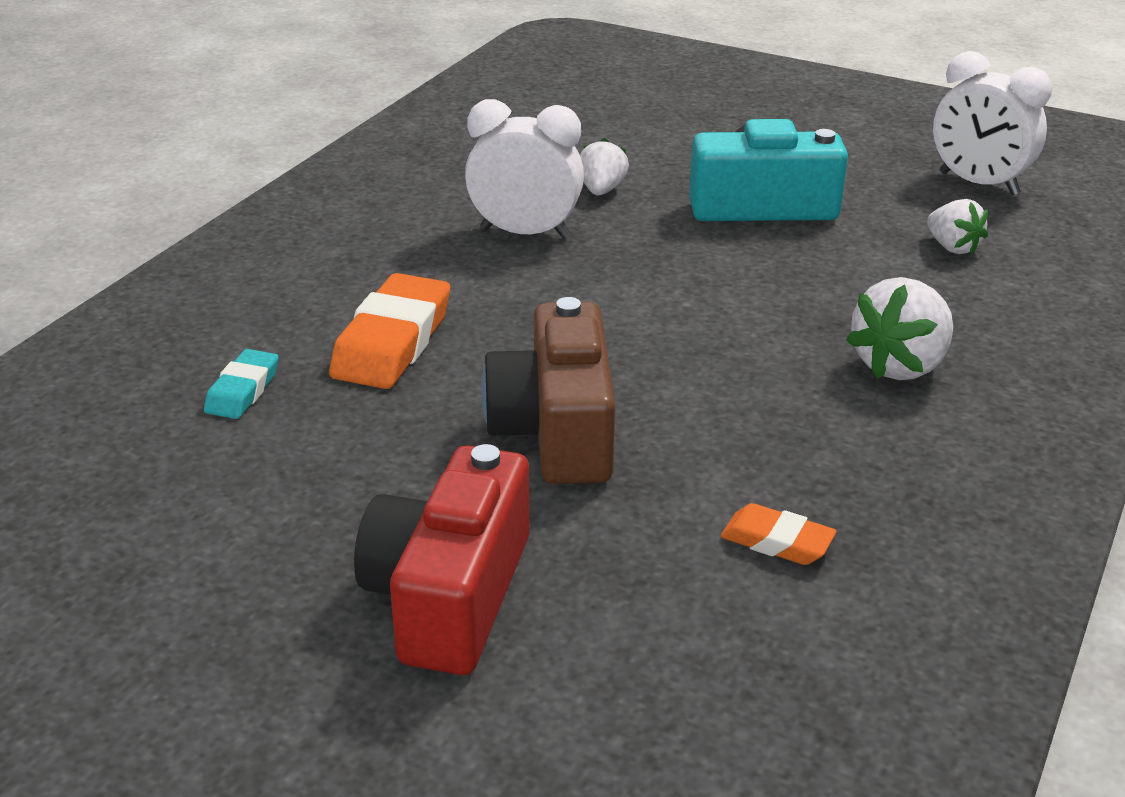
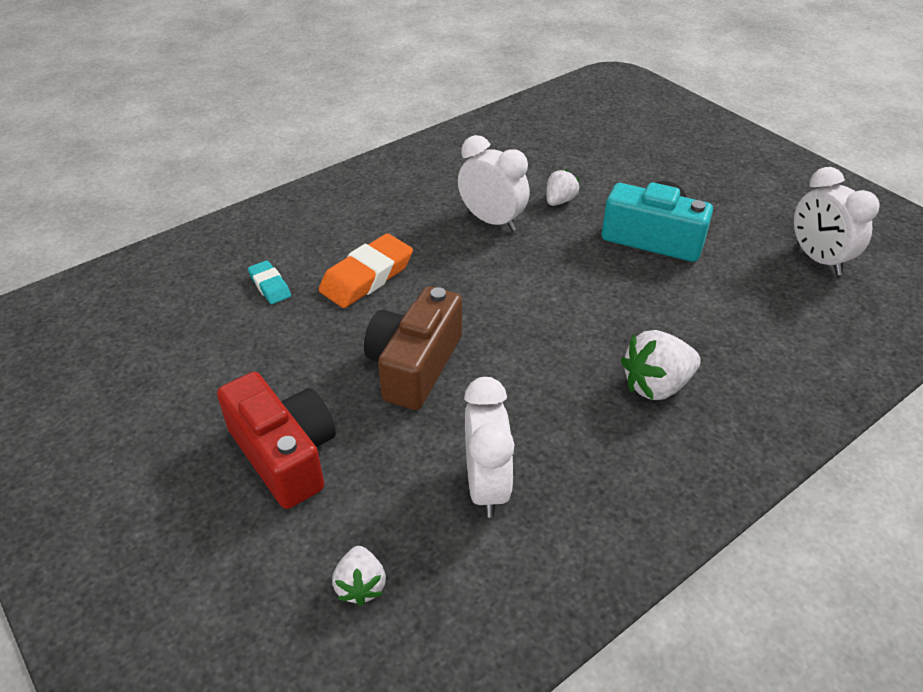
camera: 25 degrees right, 10 degrees up
(242, 391) = (270, 286): turquoise eraser -> turquoise eraser turned 75 degrees counterclockwise
(449, 595) = (285, 454): red camera -> red camera turned 105 degrees clockwise
(777, 541) = (486, 485): orange eraser -> white clock
(952, 247) = (760, 305): white strawberry -> white strawberry (360, 585)

